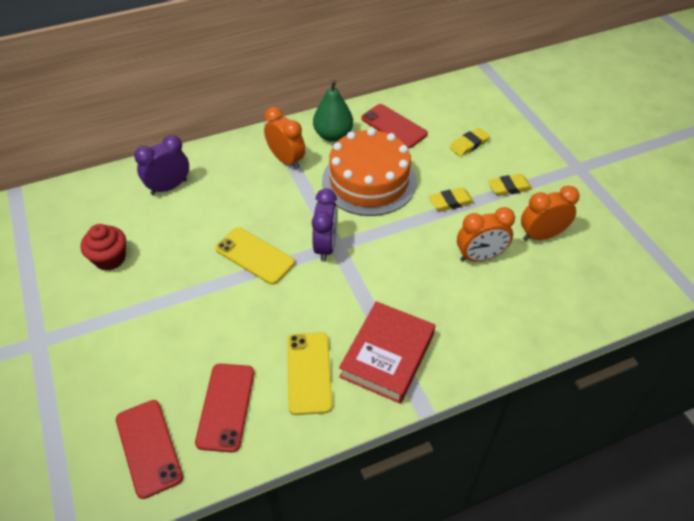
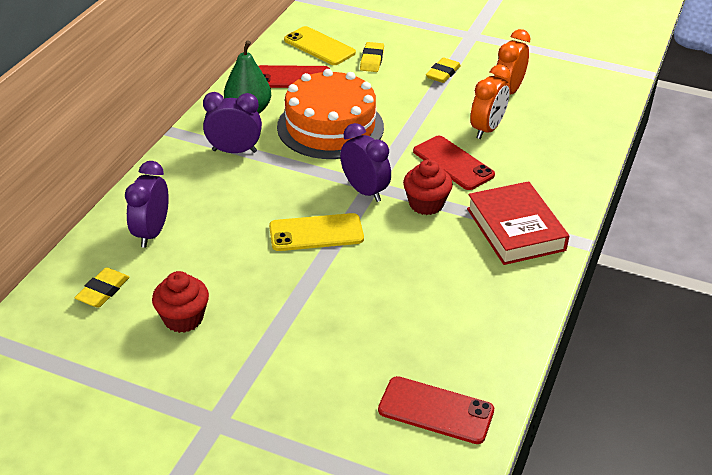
camera: 45 degrees left, 10 degrees down
(226, 407) = (452, 342): red phone -> red phone (453, 163)
(286, 160) = (234, 151): orange clock -> purple clock
(309, 372) = (478, 277): yellow phone -> yellow phone (319, 46)
(352, 287) = (426, 204): none -> red cupcake
(450, 202) = (415, 106): yellow eraser -> yellow eraser (103, 291)

